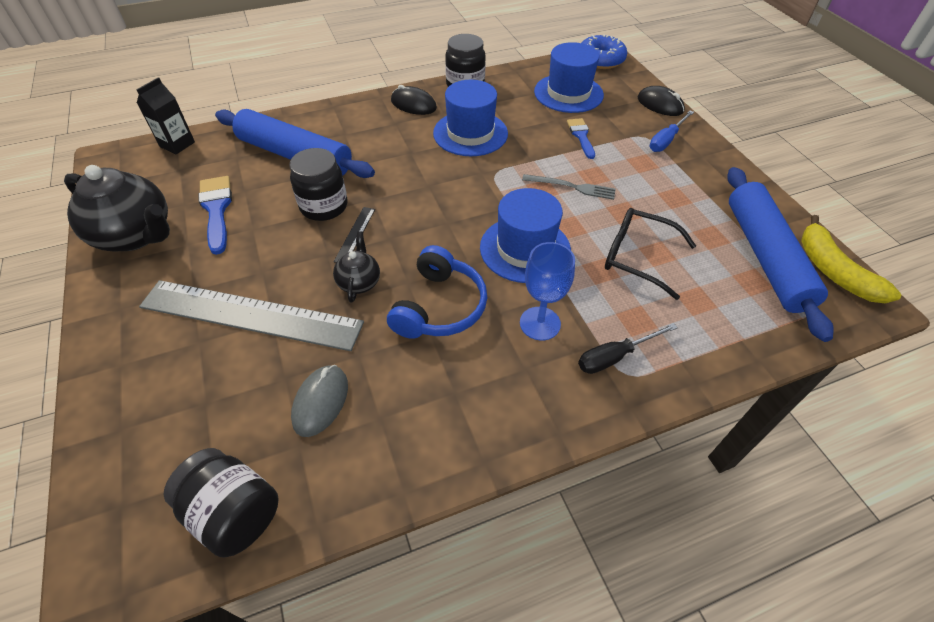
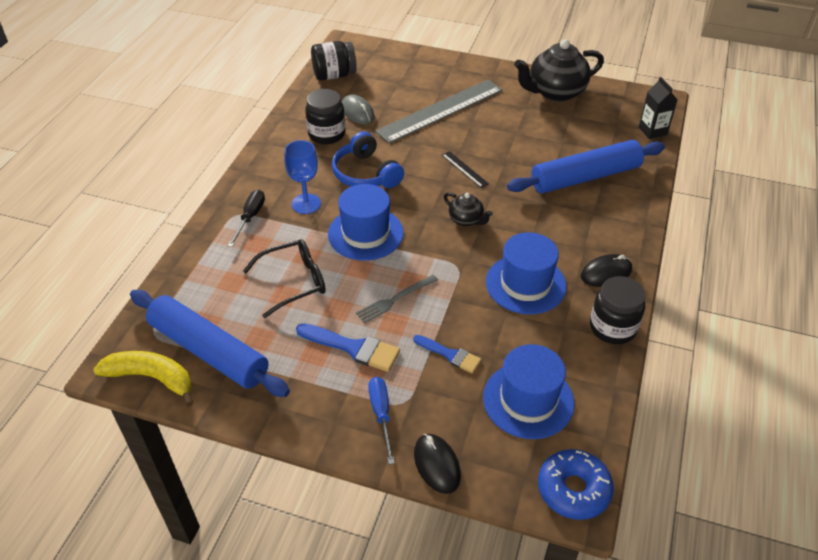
camera: 130 degrees right, 5 degrees down
(216, 210) = (551, 125): blue brush -> blue brush (353, 348)
(324, 206) = (508, 168): black jar -> black jar (327, 134)
(359, 282) = (420, 154): black teapot -> black teapot (466, 220)
(660, 105) = (437, 465): black mouse -> black mouse turned 75 degrees clockwise

